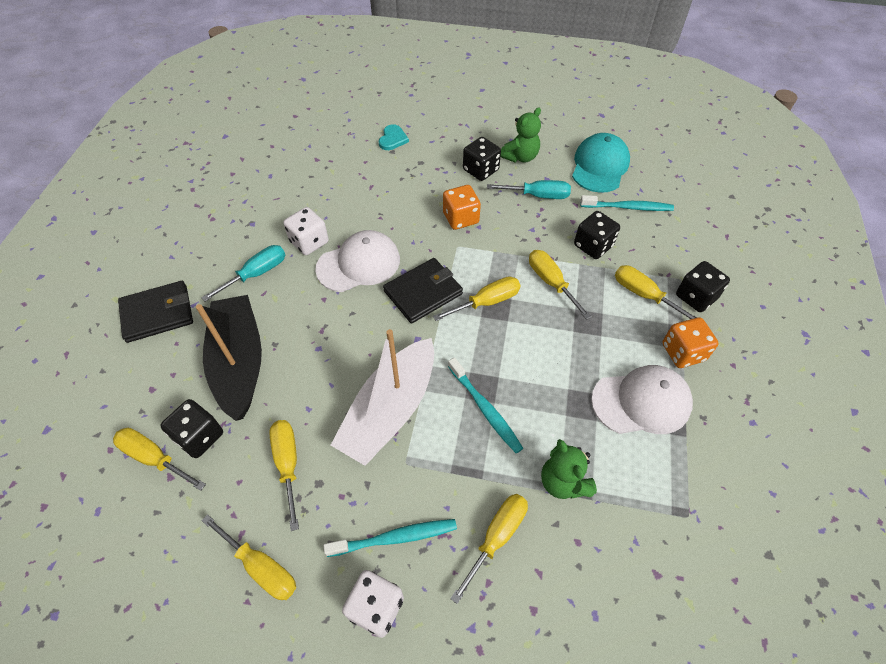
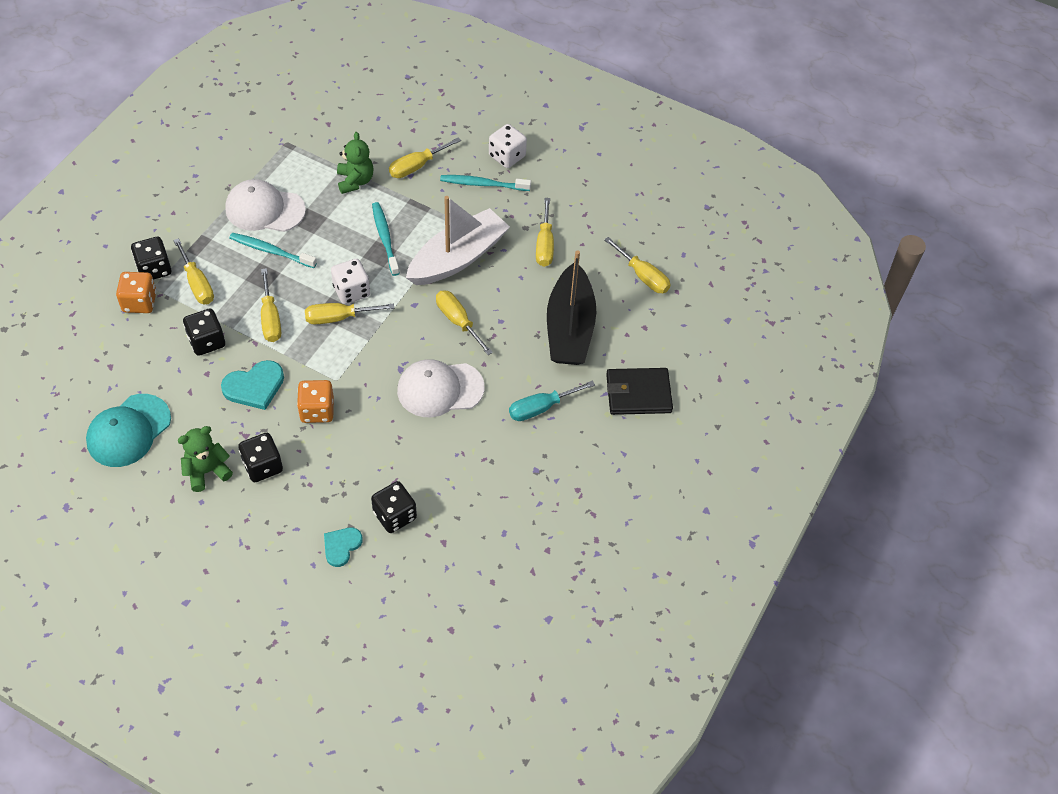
camera: 165 degrees left, 0 degrees up
(199, 436) = (608, 281): black dice -> black dice (395, 515)
(261, 567) = (574, 193): yellow screwdriver -> yellow screwdriver (458, 321)
(309, 242) = (481, 428): white dice -> white dice (351, 291)
(423, 292) = (391, 343): black wallet -> none
(525, 222) = (254, 386): none -> turquoise heart
(538, 196) = (221, 413): turquoise screwdriver -> none
(627, 207) = (140, 372): turquoise toothbrush -> turquoise toothbrush (271, 251)
(683, 352) = (204, 232): orange dice -> orange dice (140, 302)

